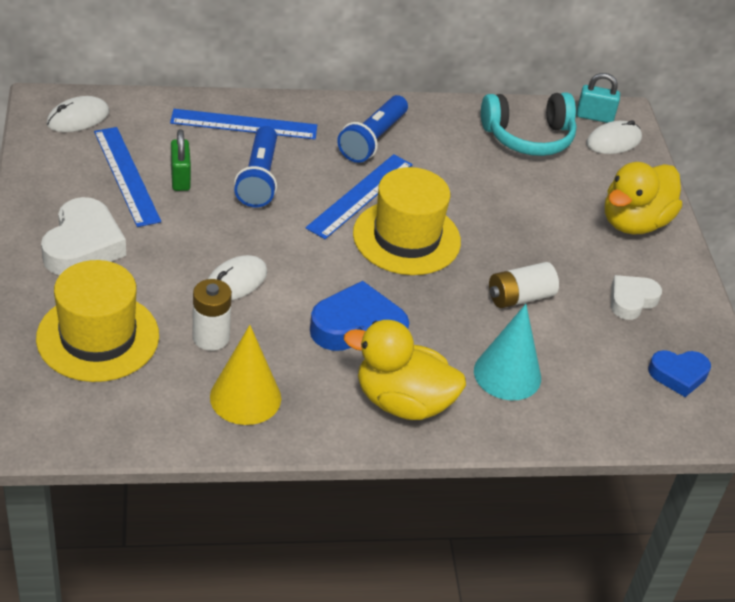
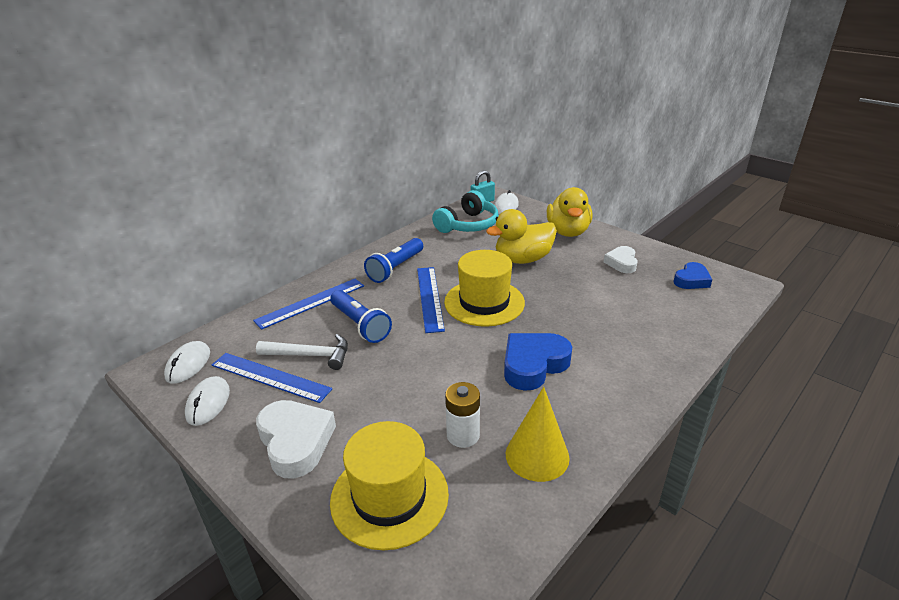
camera: 35 degrees left, 10 degrees down
(180, 178) = (310, 355): green padlock -> white hammer
(236, 282) = (429, 390): white mouse -> white mouse (208, 403)
(373, 140) = (395, 268): blue flashlight -> blue flashlight turned 45 degrees clockwise
(402, 402) = (615, 386): yellow duck -> yellow duck (522, 259)
(507, 374) = (633, 333): turquoise cone -> none
(520, 297) = (578, 293): white battery -> none

